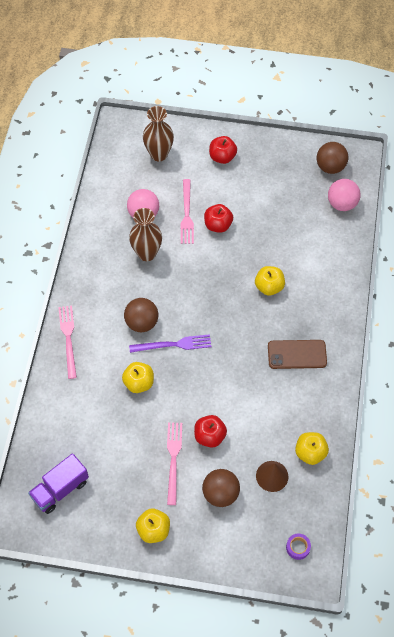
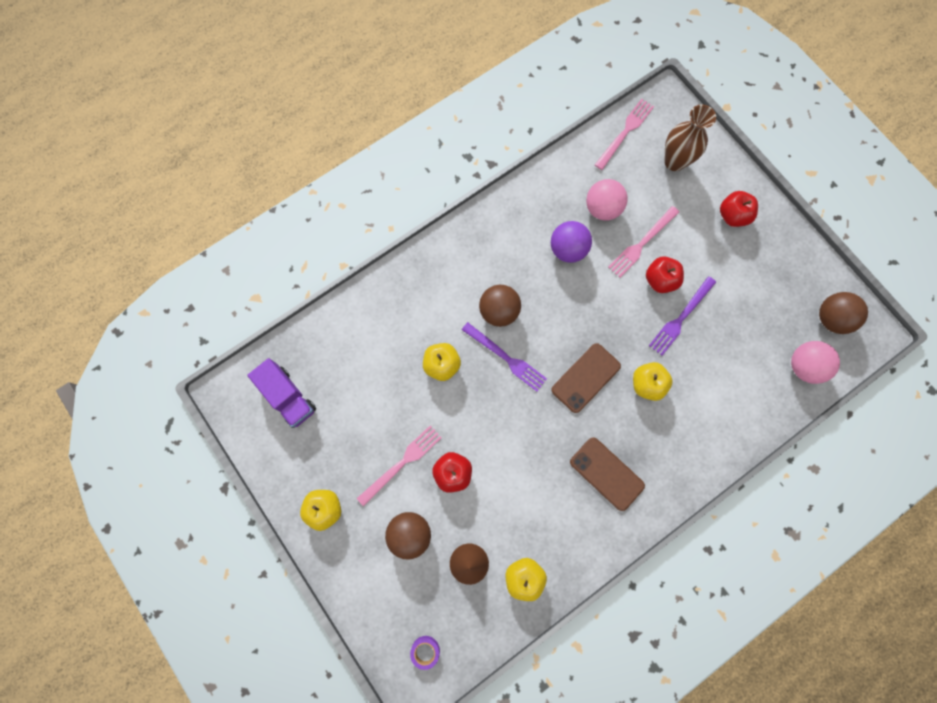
camera: 45 degrees right, 15 degrees up
(60, 489) = (288, 397): purple truck -> purple truck turned 135 degrees counterclockwise
(68, 339) = (423, 268): pink fork -> pink fork (625, 132)
(147, 253) = (568, 249): brown vase -> purple ball
(231, 314) = (585, 378): none -> brown phone
(250, 235) = (681, 317): none -> purple fork

